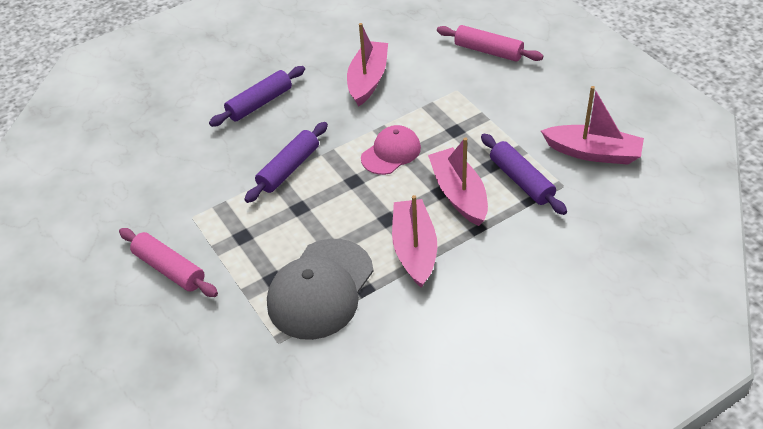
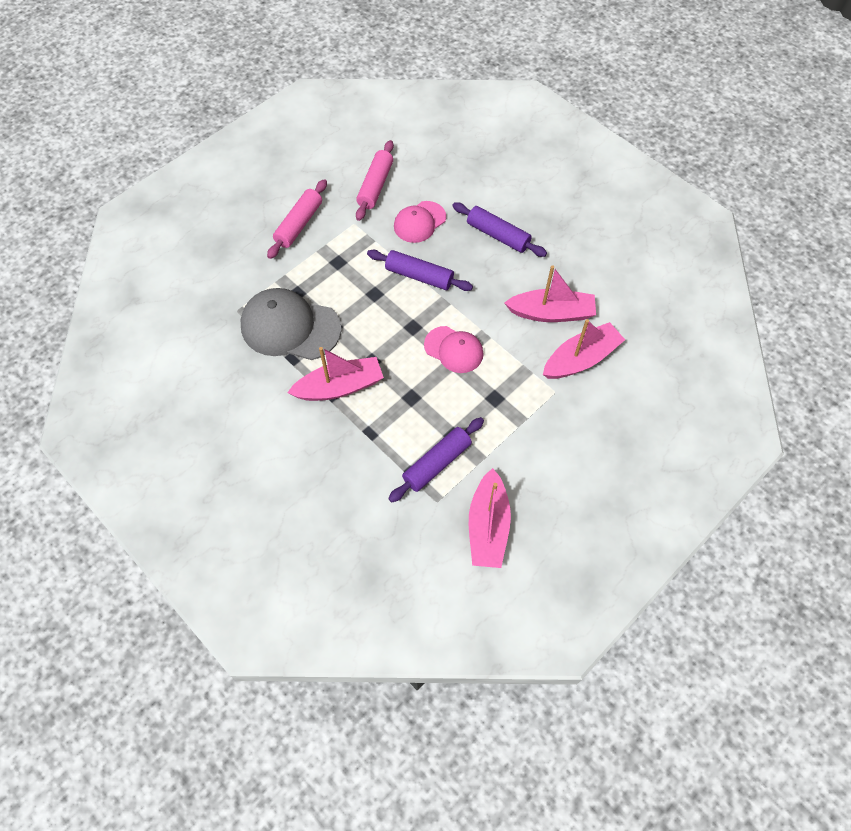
camera: 75 degrees right, 15 degrees up
(215, 160) = (419, 222): none -> pink cap
(459, 194) = (410, 412): pink boat -> pink boat (581, 359)
(488, 51) = (625, 413): pink rolling pin -> pink rolling pin (375, 186)

